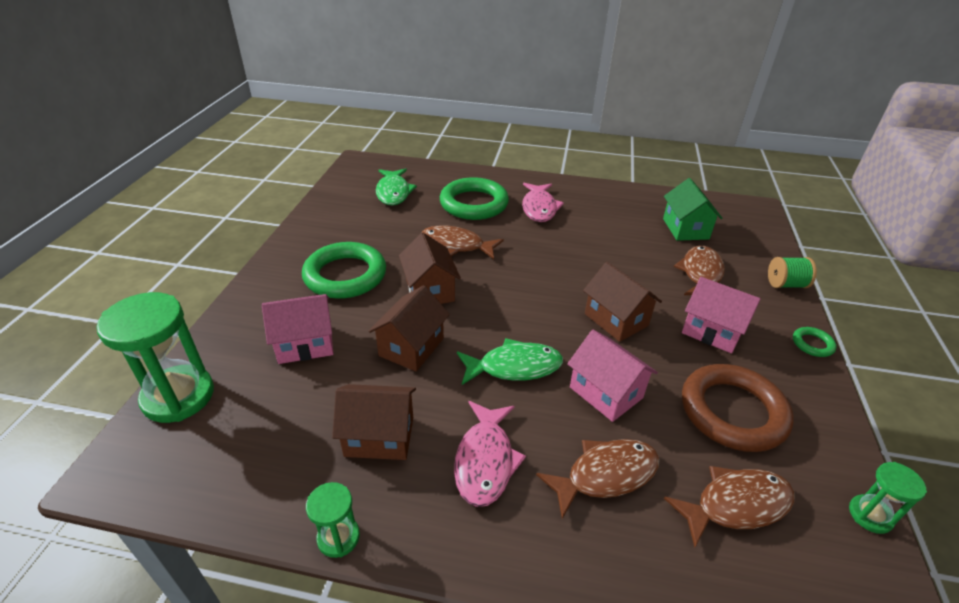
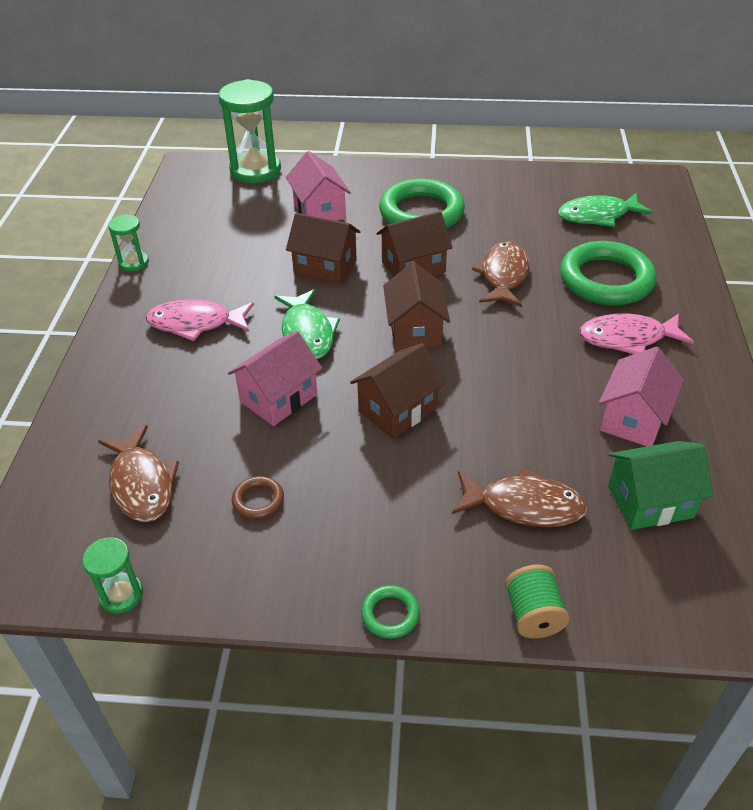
camera: 85 degrees right, 5 degrees up
(379, 436) = (220, 266): brown house -> brown house (415, 330)
(605, 475) = (179, 395): brown fish -> none
(712, 331) = (395, 501): pink house -> pink house (633, 419)
(732, 412) = (258, 500): brown ring -> brown ring, size x0.43

